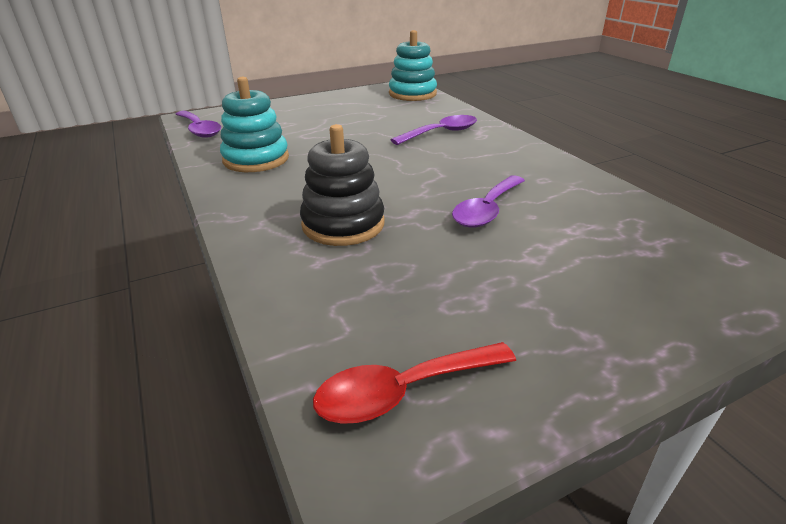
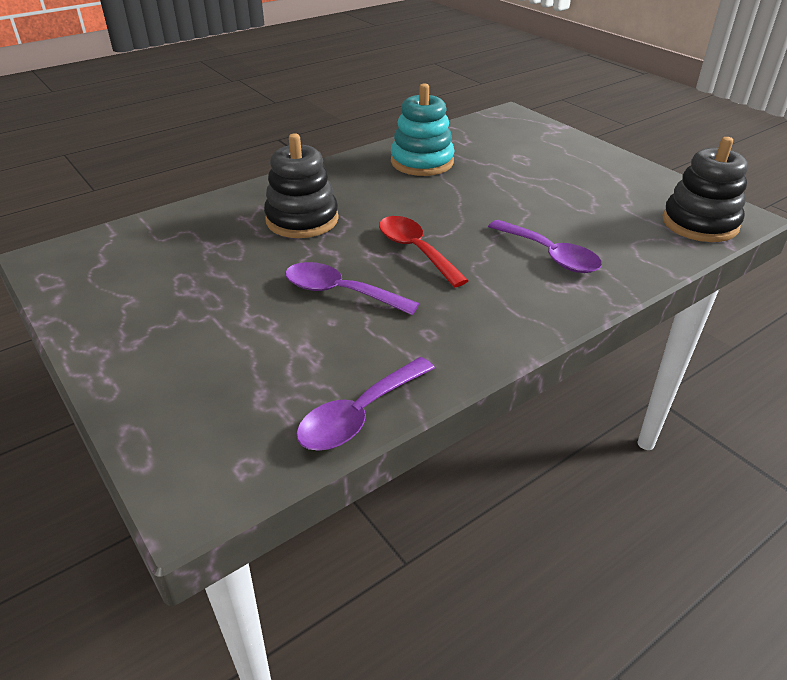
camera: 80 degrees right, 5 degrees up
(199, 130) = (481, 125): purple spoon -> purple spoon (359, 415)
(402, 391) = (99, 264): red spoon -> red spoon (415, 250)
(412, 94) = (699, 223): turquoise stacking toy -> black stacking toy

